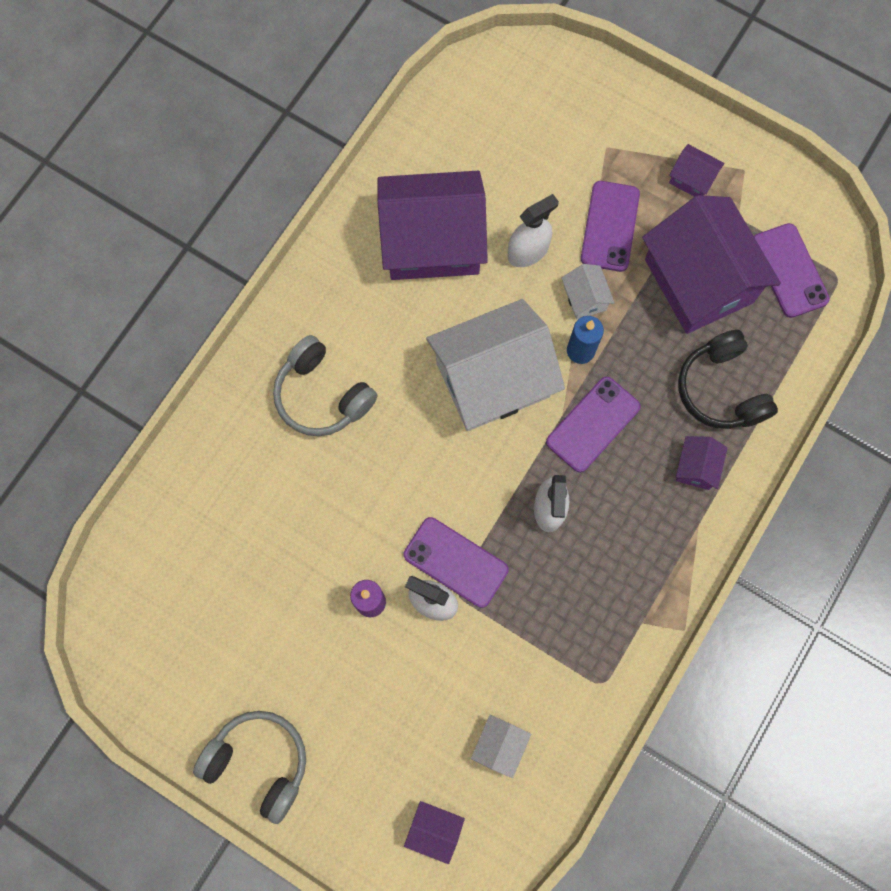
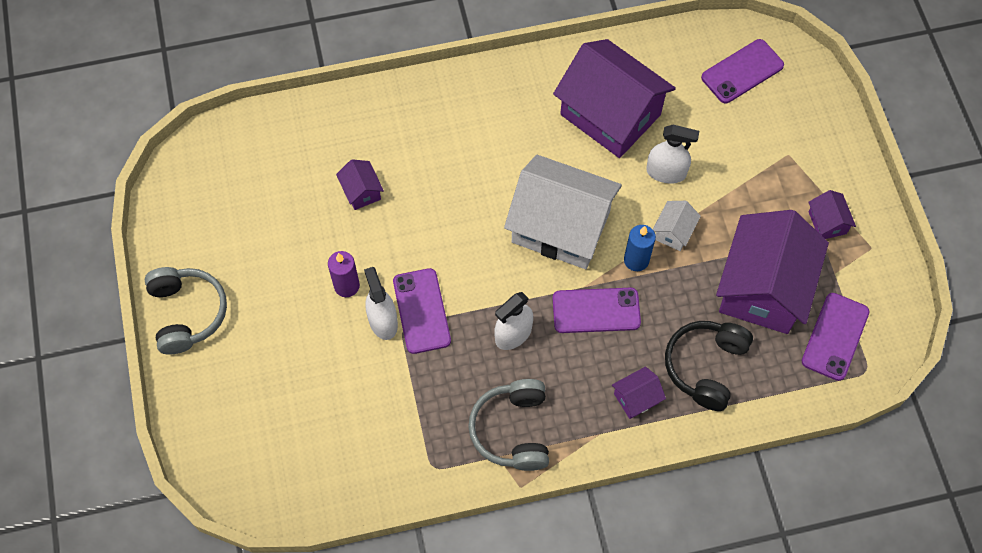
camera: 45 degrees right, 10 degrees down
(322, 395) = (446, 144): grey headphones -> grey headphones (512, 430)
(434, 829) = (242, 449): purple house -> purple house (361, 191)
(500, 745) = (332, 441): white house -> none
(610, 226) = (738, 203): purple phone -> purple phone (742, 71)

